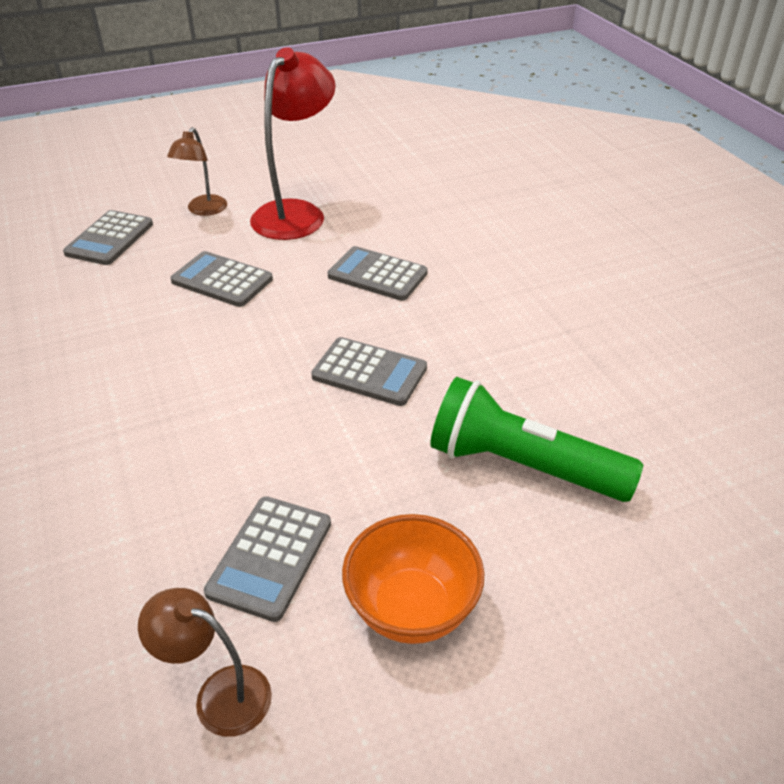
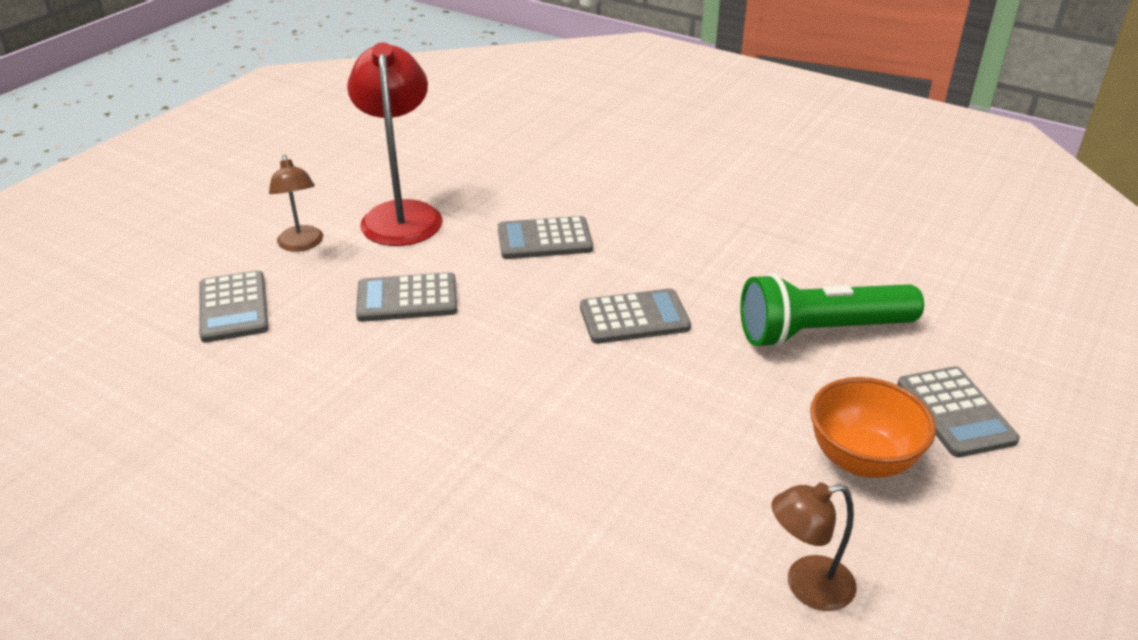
camera: 35 degrees left, 5 degrees down
(270, 557) = (727, 482): grey calculator -> grey calculator (955, 412)

